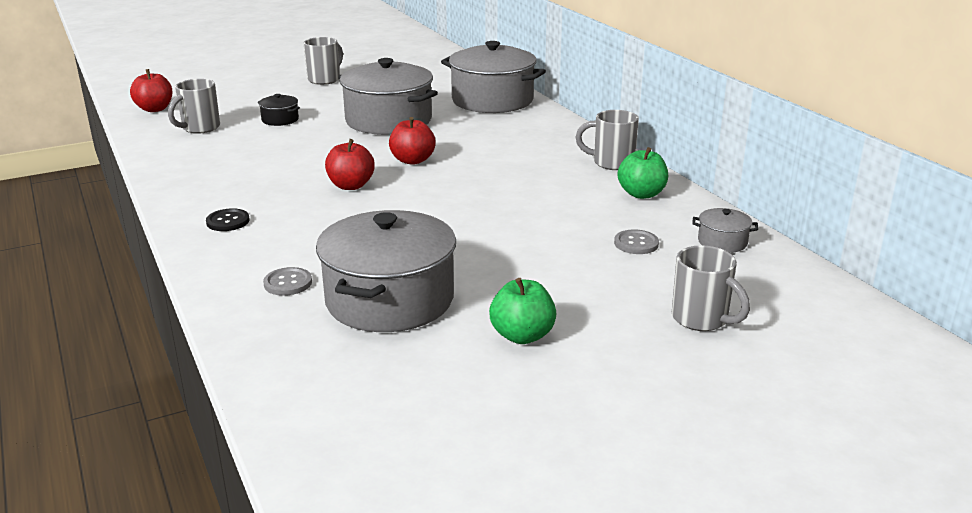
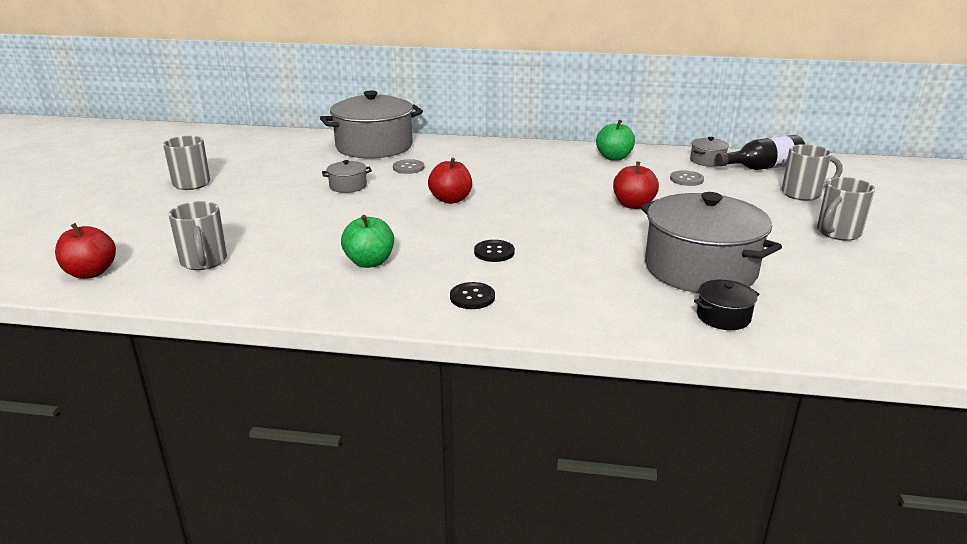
camera: 55 degrees left, 0 degrees up
(280, 120) = (258, 223): black pot -> black pot (723, 317)
(288, 283) = (633, 299): grey button -> grey button (408, 168)
(321, 206) = (494, 252): none -> black button
(351, 186) = (468, 232): red apple -> red apple (633, 205)
(388, 120) = (348, 186): grey pot -> grey pot, size x0.43
(522, 336) = (789, 243): green apple -> green apple (369, 262)
(611, 163) = (553, 150): grey mug -> grey mug (837, 233)
(758, 278) = (762, 168): none -> black bottle

